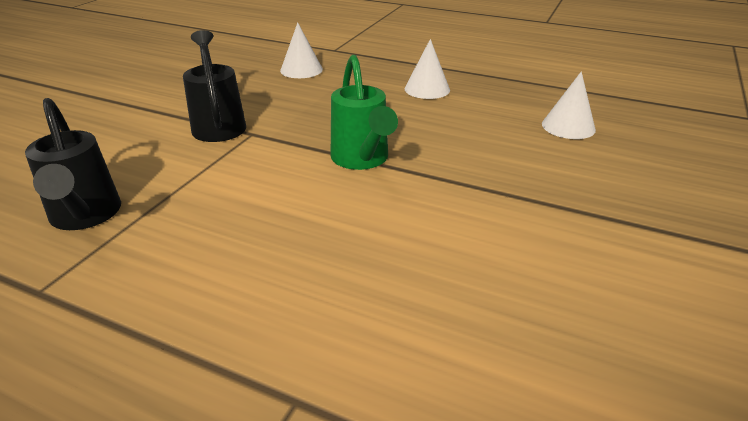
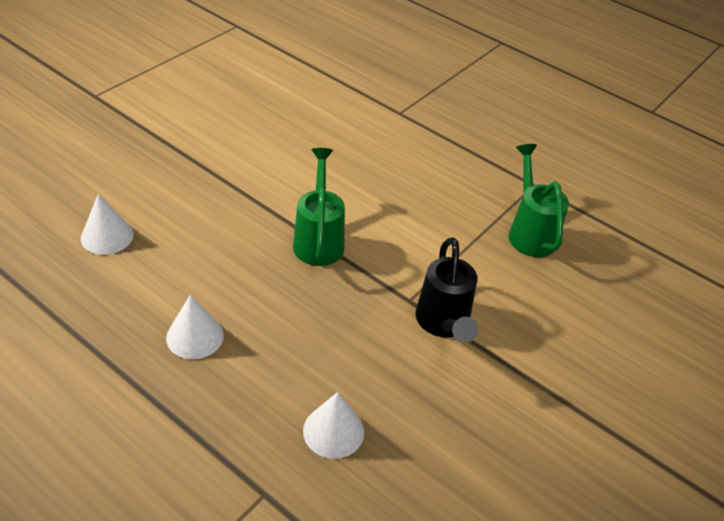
camera: 170 degrees left, 10 degrees up
(85, 217) = (529, 232): black watering can -> green watering can

